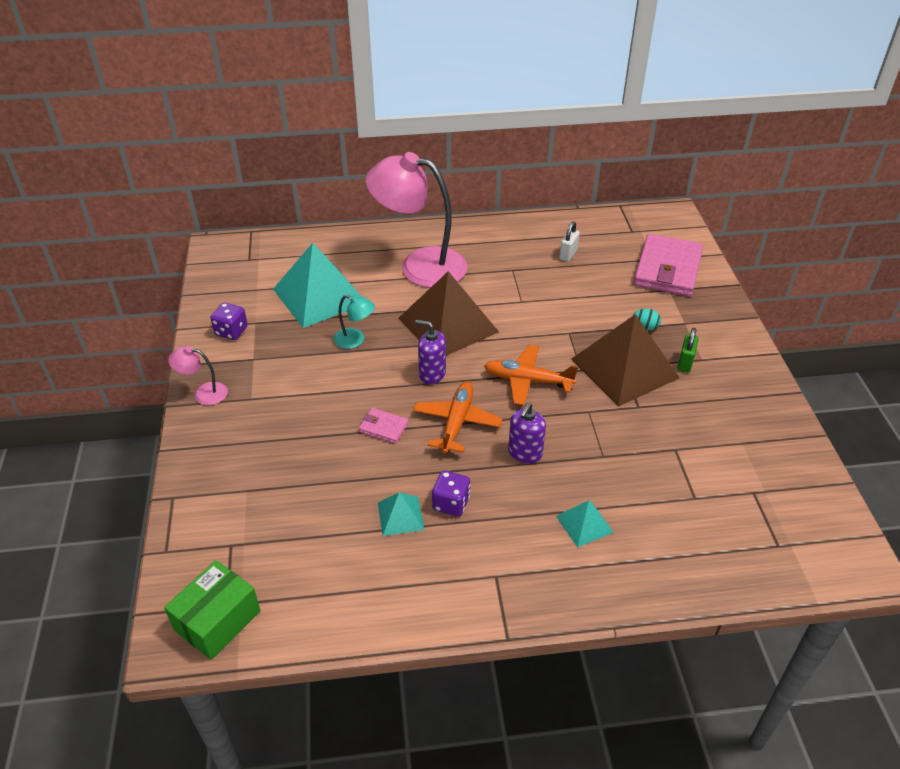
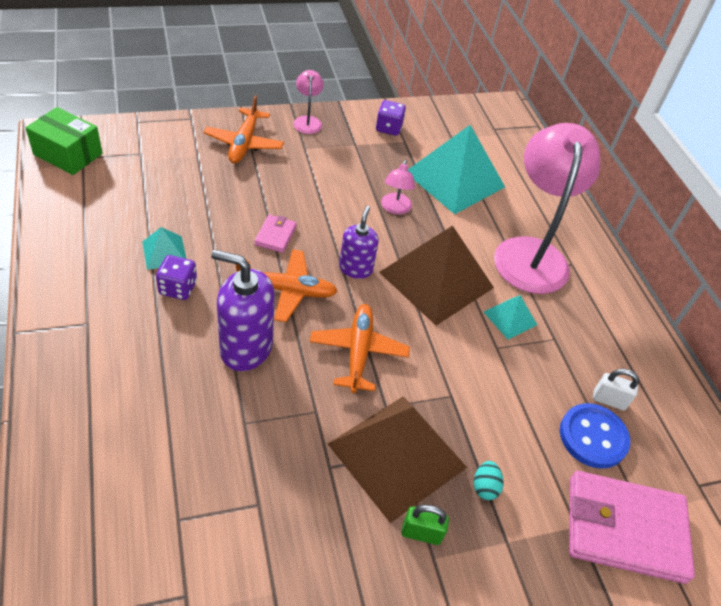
camera: 75 degrees right, 5 degrees up
(232, 448) = (244, 143): none -> orange plane
(355, 340) = (395, 208): turquoise lamp -> pink lamp
(525, 453) = (246, 348): purple soap dispenser -> purple soap dispenser, size x1.61
(584, 524) = (145, 399): turquoise pyramid -> turquoise pyramid (510, 318)
(599, 268) = (593, 437): none -> blue button

